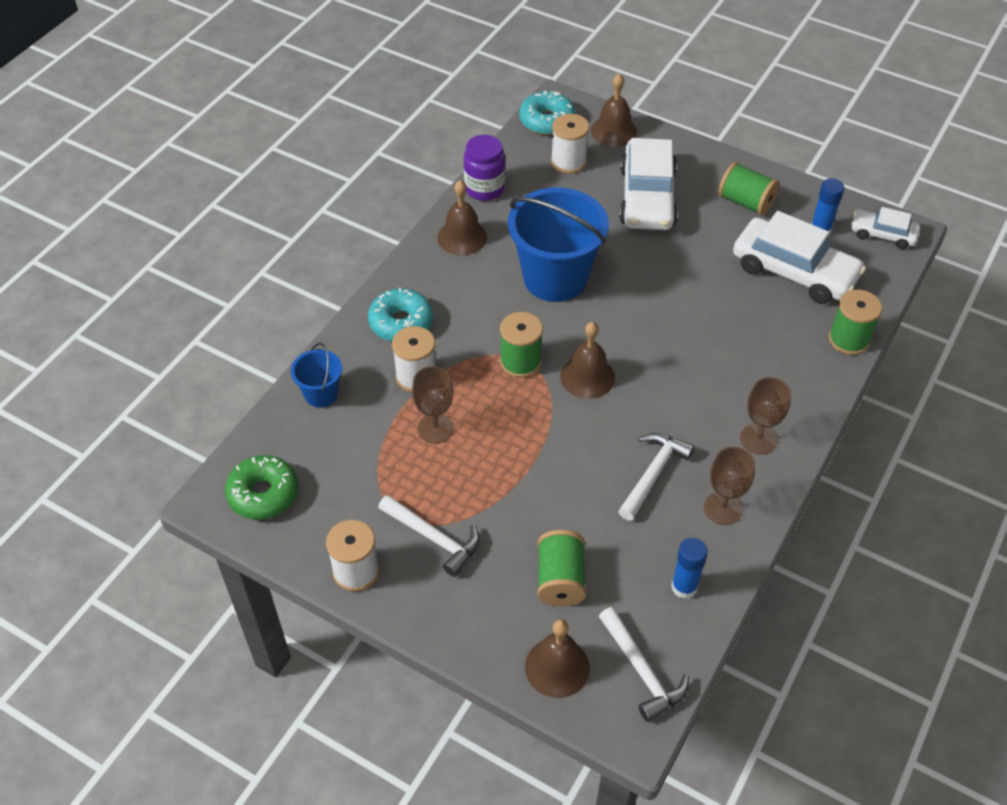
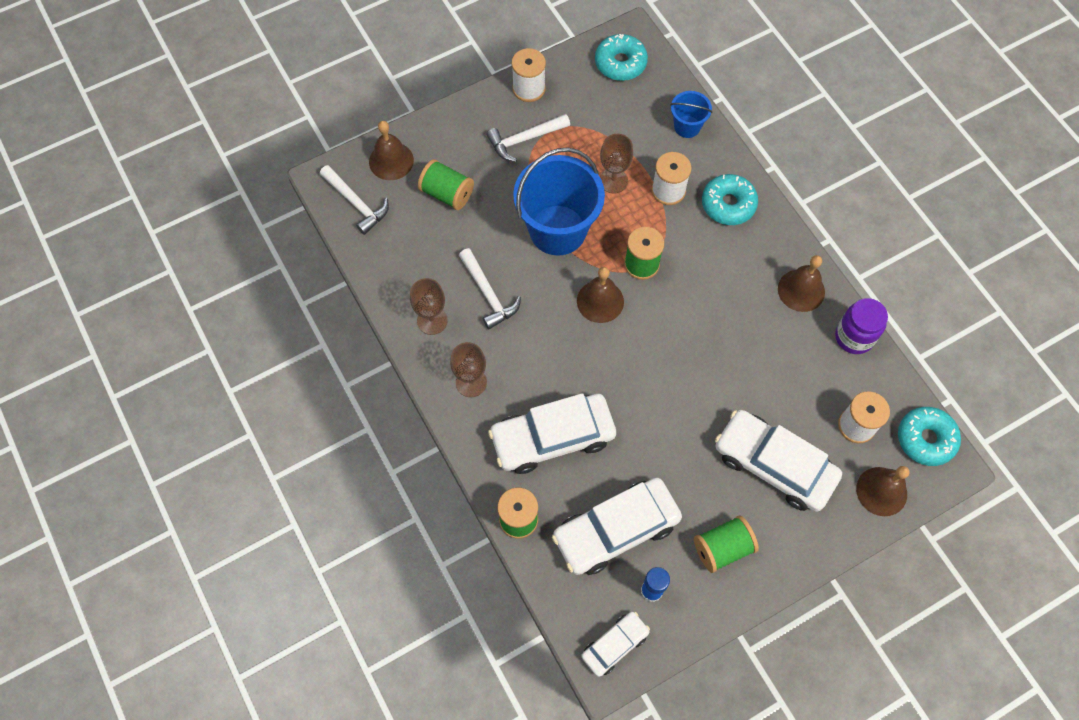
camera: 120 degrees right, 15 degrees up
(263, 494) = (620, 63): green donut -> turquoise donut
(555, 278) = (715, 335): blue bucket -> blue bucket (557, 230)
(642, 671) = (356, 203): white hammer -> white hammer turned 135 degrees counterclockwise
(684, 587) = (392, 260): blue glue stick -> none
(755, 350) = (552, 438): none -> white car

